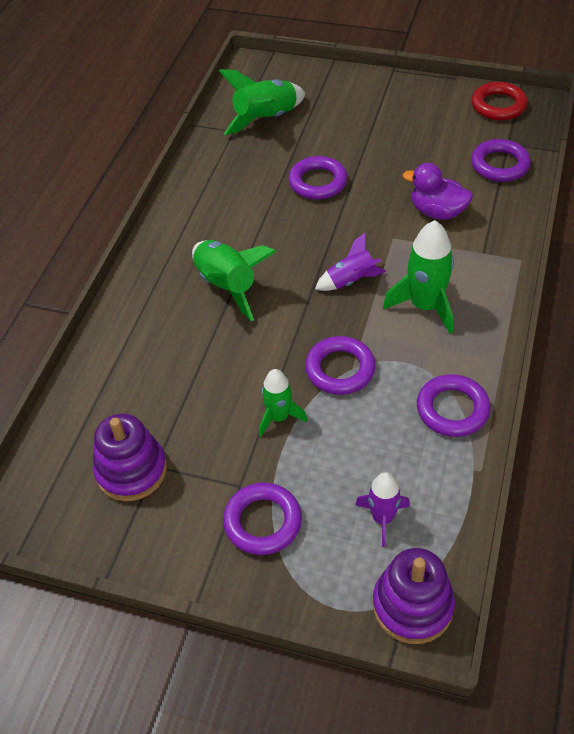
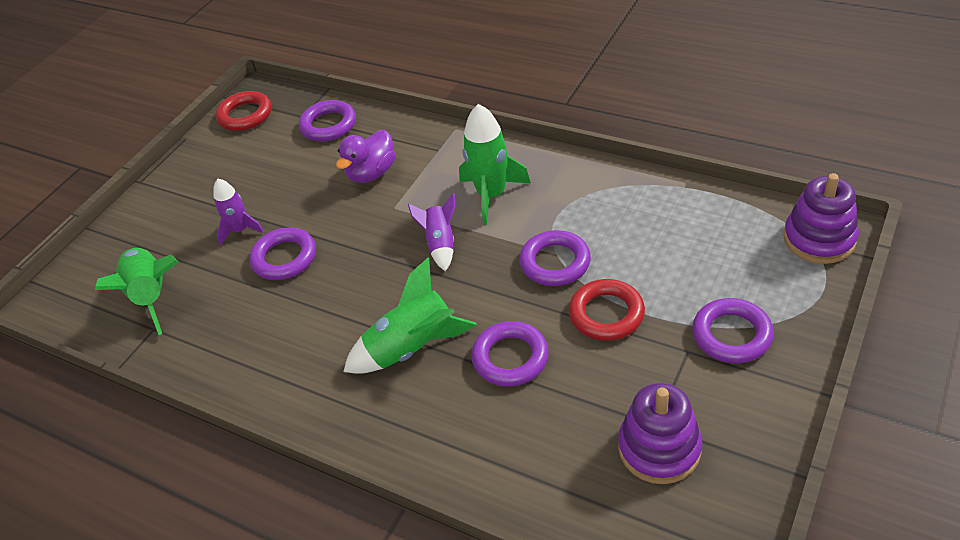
camera: 75 degrees left, 5 degrees down
(279, 417) = (606, 314): green rocket -> red ring
(382, 518) = (731, 249): purple rocket -> purple rocket (240, 230)
(452, 409) = (618, 191): purple ring -> purple ring (510, 358)

